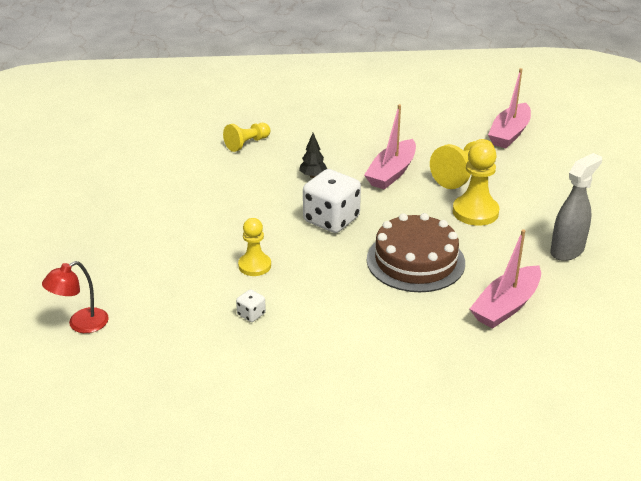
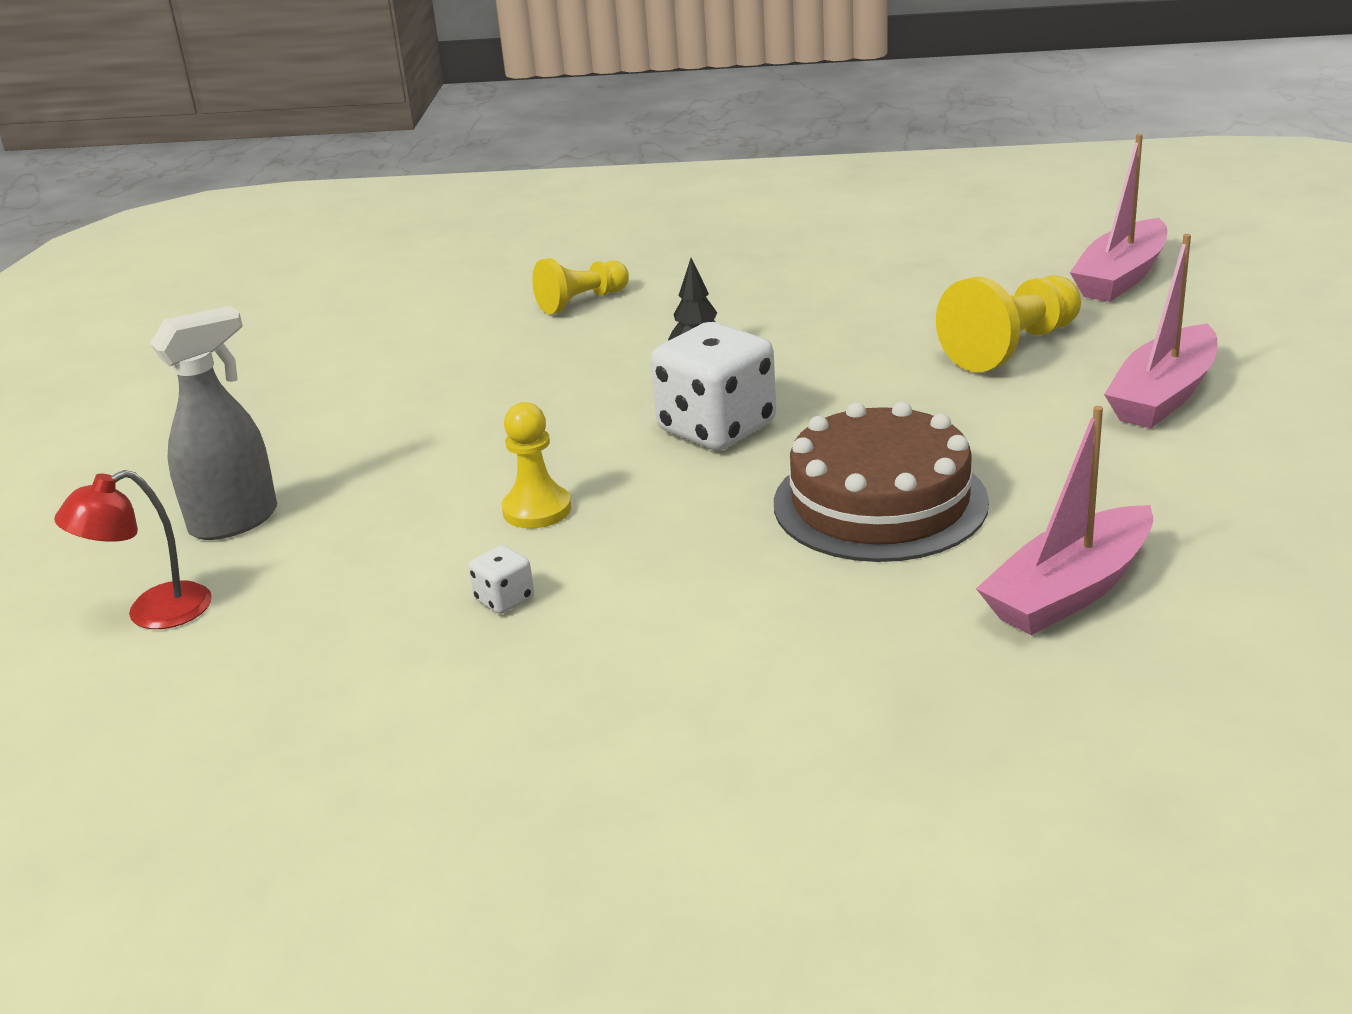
camera: 10 degrees right, 5 degrees down
(391, 173) = (860, 346): pink boat -> pink boat (1163, 395)
(475, 212) = (1027, 413): yellow pawn -> none
(567, 250) = (1225, 484): grey spray bottle -> grey spray bottle (235, 521)

